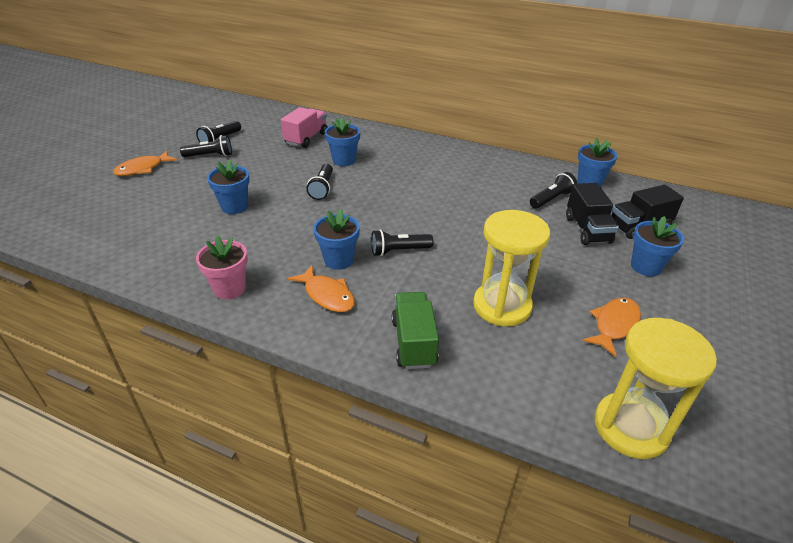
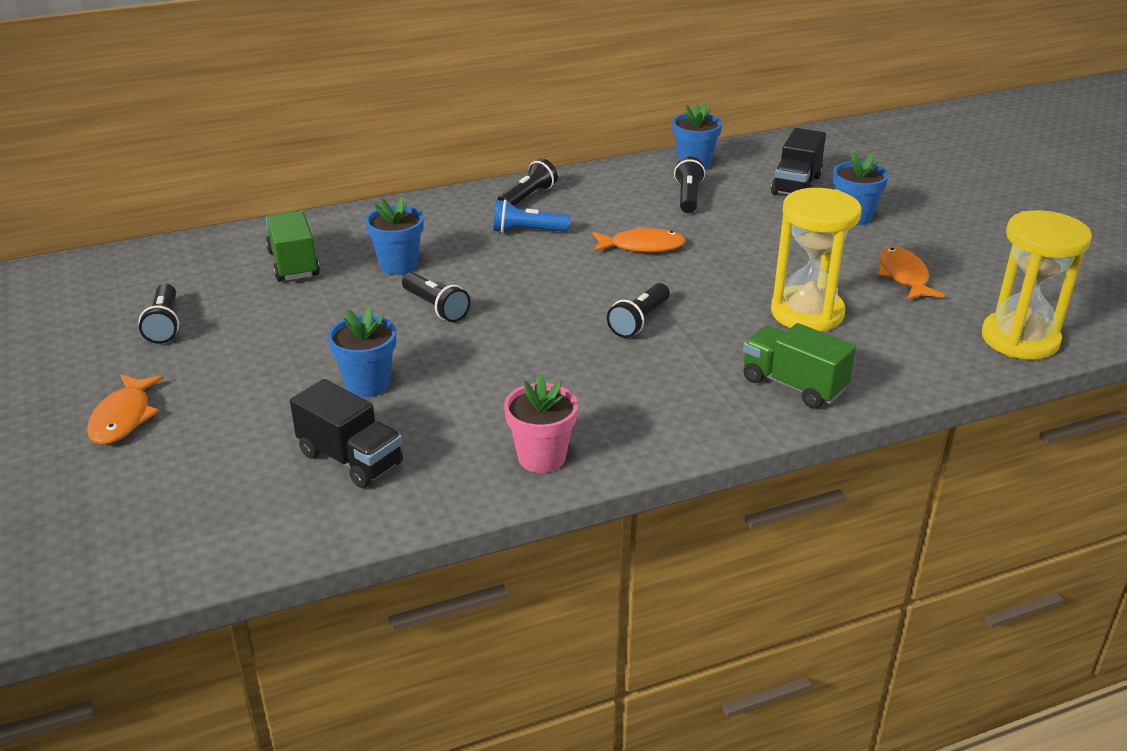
camera: 45 degrees left, 5 degrees down
(210, 155) = (195, 350): black flashlight -> black flashlight (527, 197)
(306, 138) = (293, 264): pink truck -> green truck
(327, 295) = (650, 399): orange fish -> orange fish (642, 246)
(339, 260) = (598, 364): blue flower pot -> none
(429, 174) = (527, 231): none -> blue flashlight
(587, 230) = (763, 209): black truck -> black truck (351, 459)

